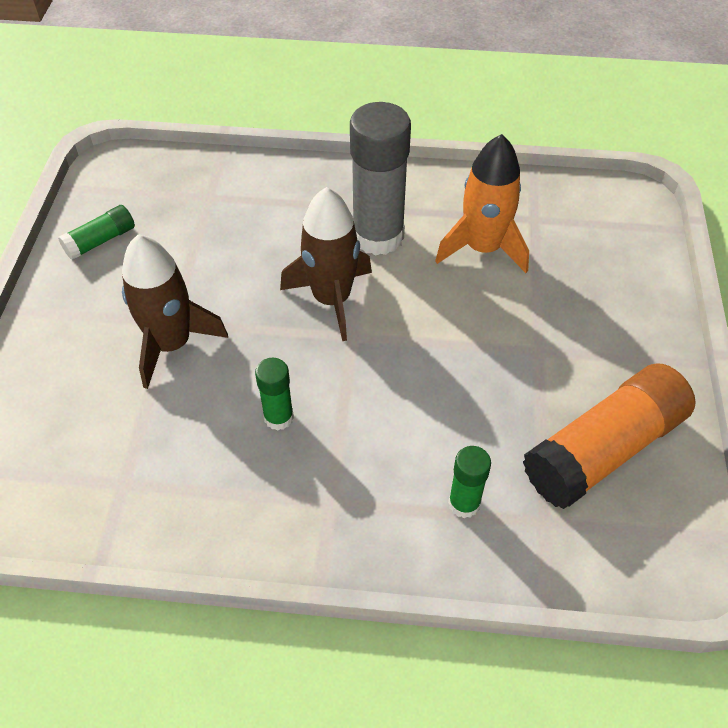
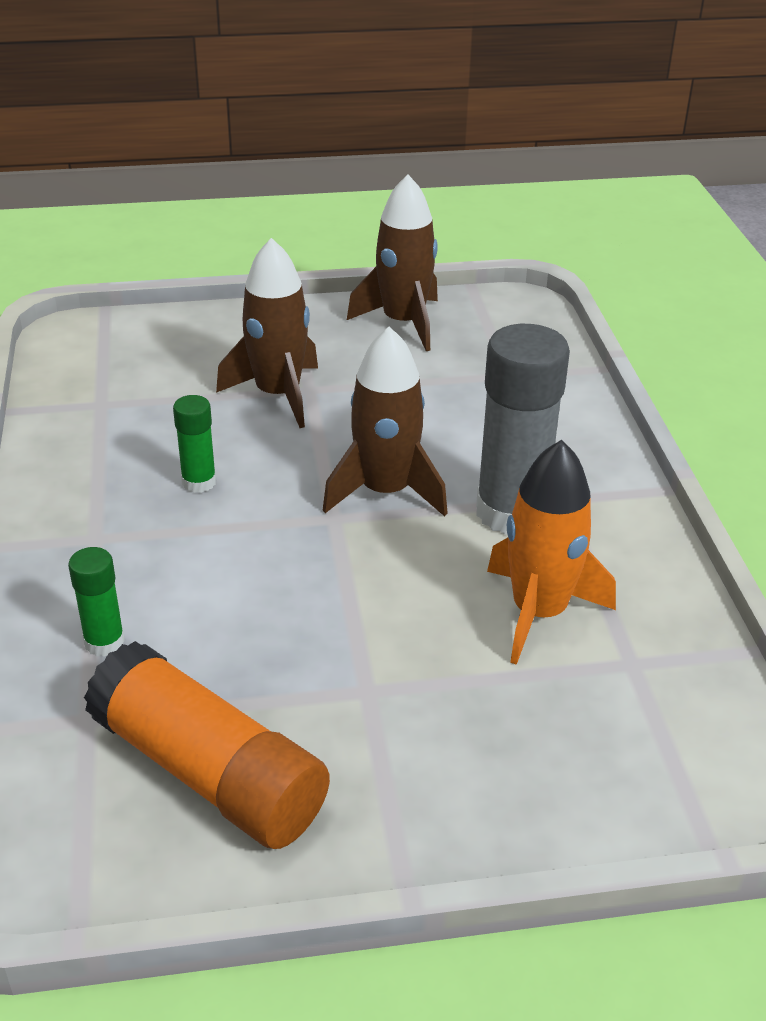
camera: 75 degrees right, 15 degrees down
(100, 241) = (403, 322): green glue stick -> brown rocket

